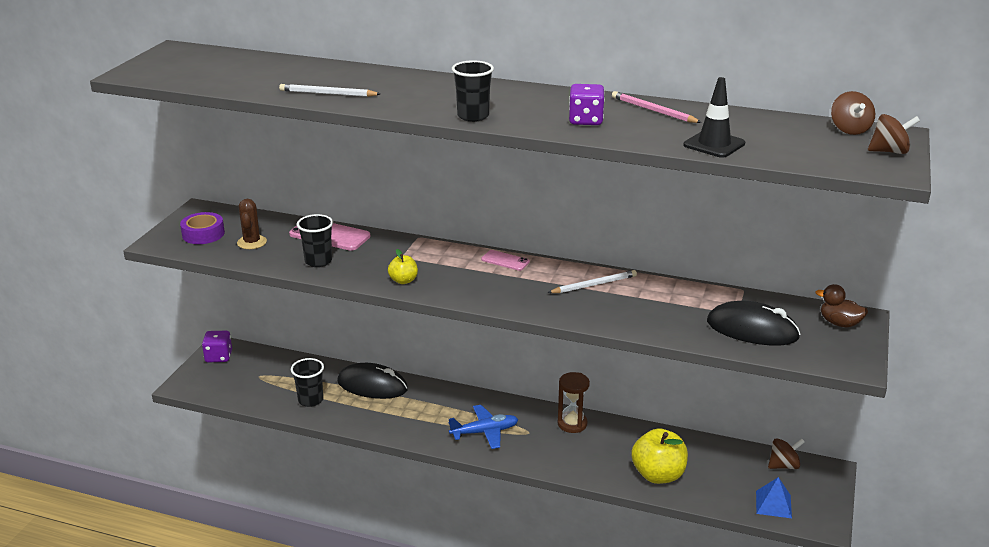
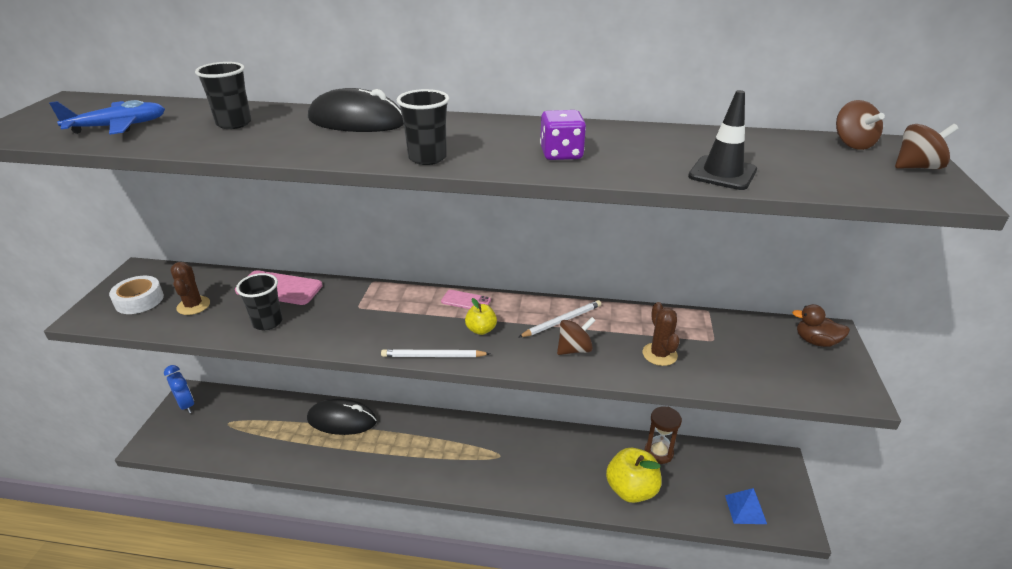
camera: 10 degrees left, 5 degrees up
(203, 234) = (139, 300): purple tape -> white tape
(219, 357) = (186, 405): purple dice -> blue clock
(310, 400) = (281, 445): black cup -> black cup (234, 123)
(327, 94) = (247, 142): white pencil -> white pencil (433, 356)
(403, 280) = (362, 338): yellow apple -> yellow apple (481, 330)
(484, 432) = (457, 461): blue plane -> blue plane (118, 127)
(572, 424) = (538, 440): brown hourglass -> brown hourglass (658, 452)
(653, 110) = (630, 136): pink pencil -> none
(679, 318) = (659, 354): none -> brown cactus
(752, 330) = (737, 360): black mouse -> black mouse (357, 121)
(783, 465) = (740, 461): brown spinning top -> brown spinning top (574, 349)

